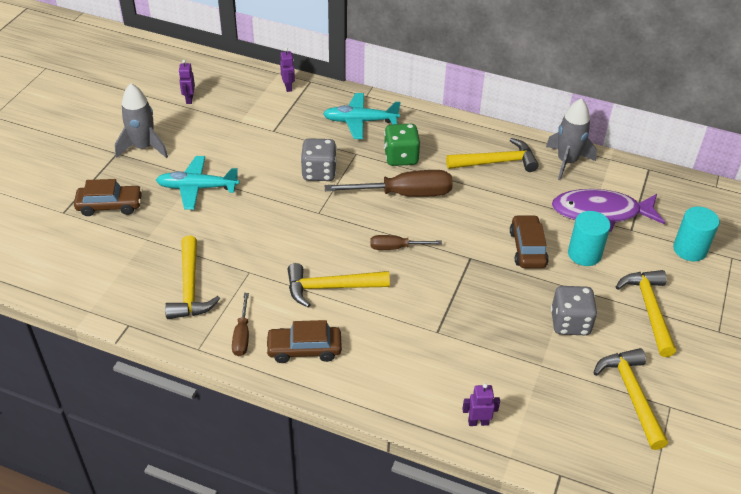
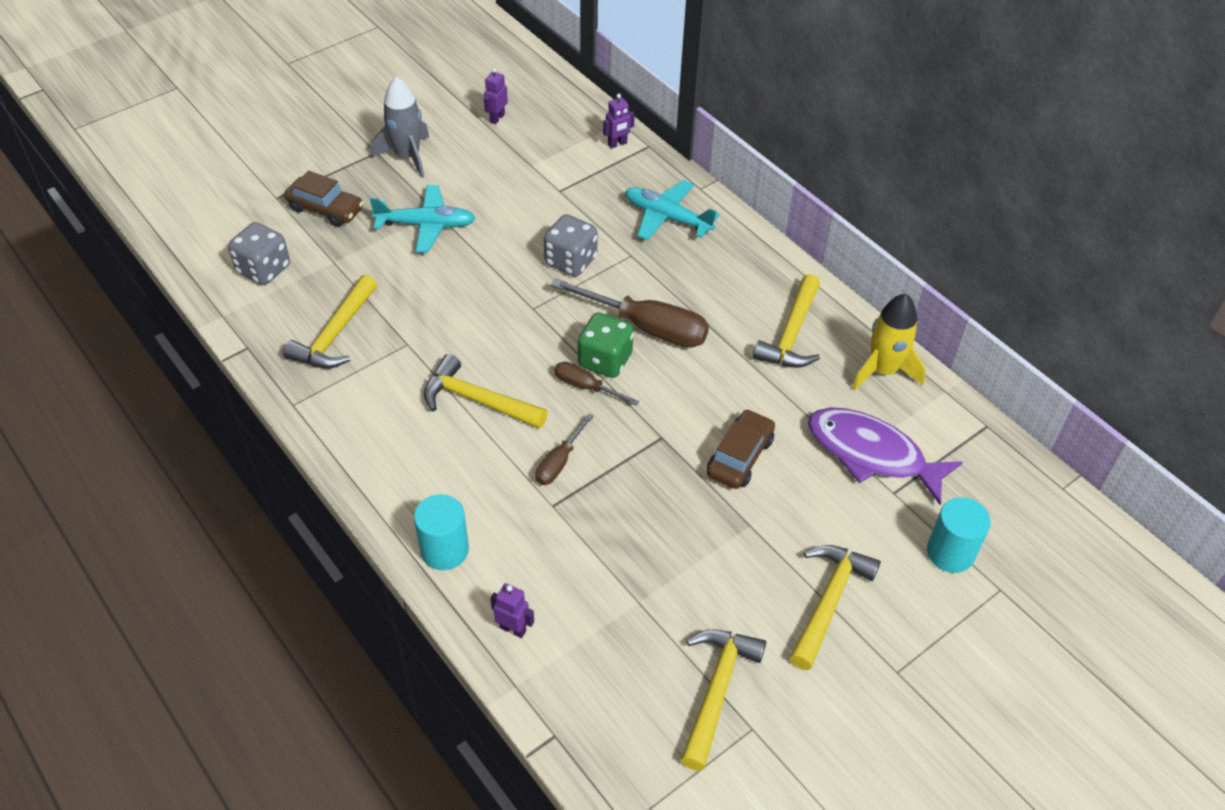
camera: 30 degrees right, 5 degrees up
(197, 188) = (426, 225): turquoise plane -> turquoise plane turned 150 degrees clockwise
(242, 335) = (346, 411): brown screwdriver -> brown screwdriver (559, 462)
(288, 87) = (617, 144): purple robot -> purple robot turned 45 degrees clockwise
(304, 349) = (396, 456): brown car -> none
(401, 157) = (679, 281): green dice -> green dice (605, 360)
(496, 162) = (791, 334): yellow hammer -> yellow hammer turned 90 degrees clockwise
(567, 162) = (883, 371): grey rocket -> yellow rocket
(570, 323) = (715, 570): grey dice -> grey dice (263, 269)
(584, 254) = (805, 495): turquoise cylinder -> turquoise cylinder (444, 550)

